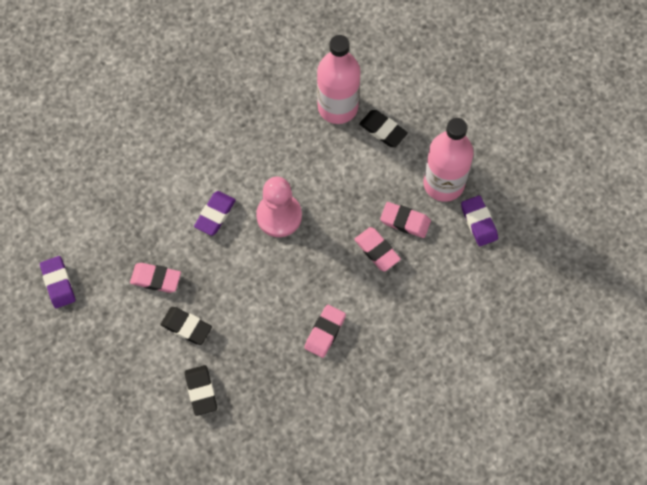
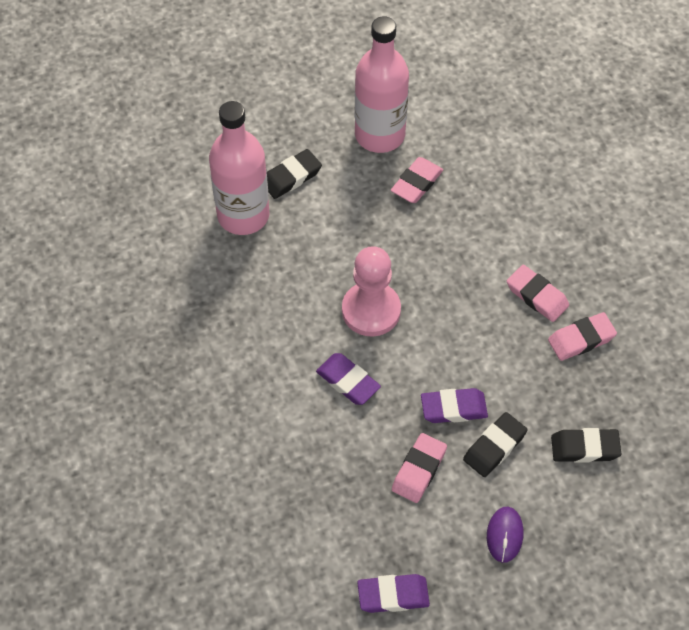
camera: 75 degrees left, 10 degrees down
(118, 347) = (504, 535): none -> purple mouse
(377, 250) = (446, 219): pink eraser -> pink eraser (581, 339)
(479, 222) = (438, 114): purple eraser -> purple eraser (453, 408)

